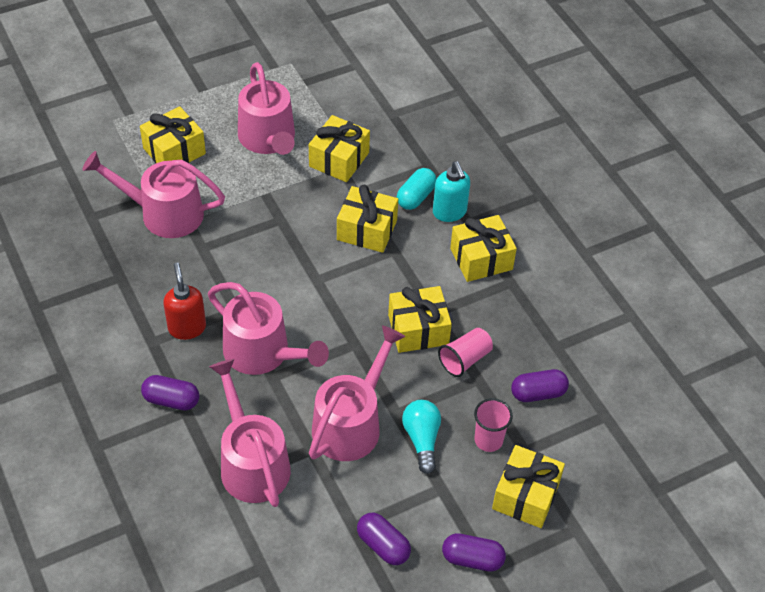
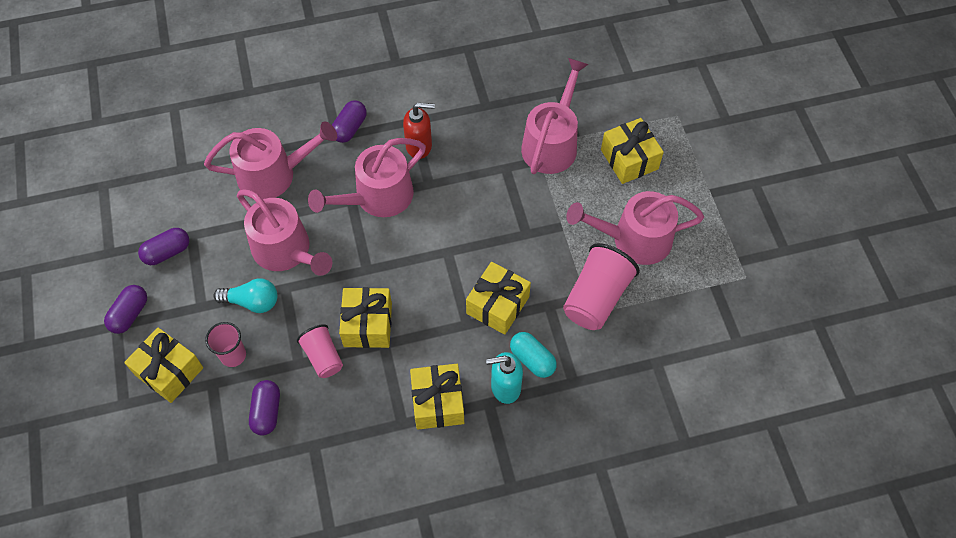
camera: 105 degrees right, 10 degrees up
(339, 159) = (596, 298): yellow gift -> pink cup

